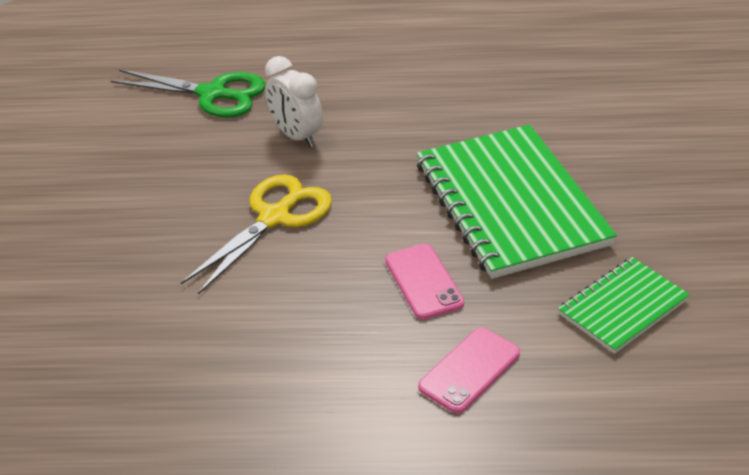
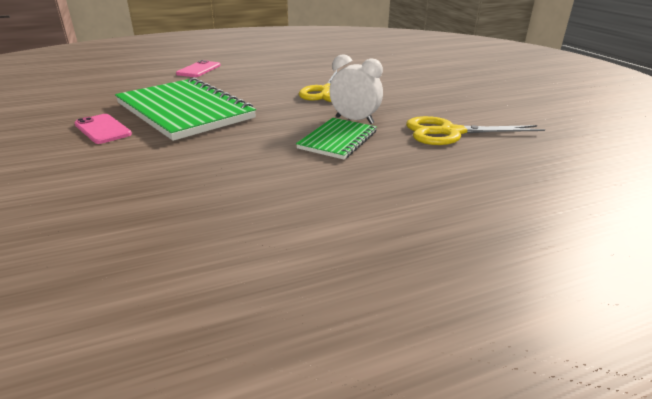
camera: 155 degrees right, 10 degrees down
(212, 94) = (450, 132): green scissors -> yellow scissors
(423, 282) = (229, 84): pink phone -> pink phone (103, 129)
(622, 307) = (120, 88): green notebook -> green notebook (338, 140)

